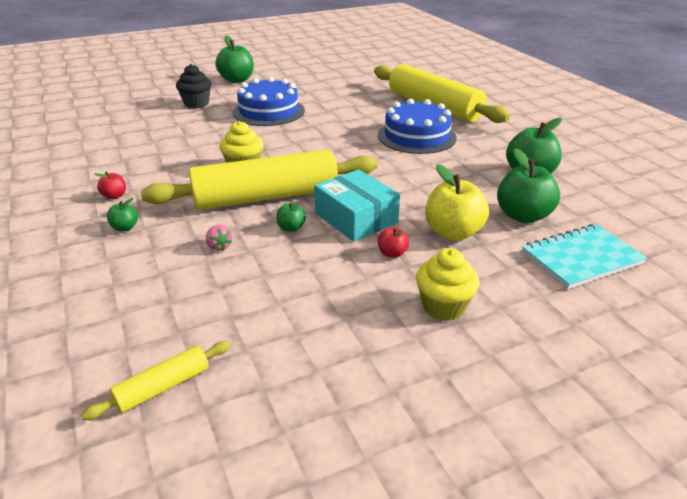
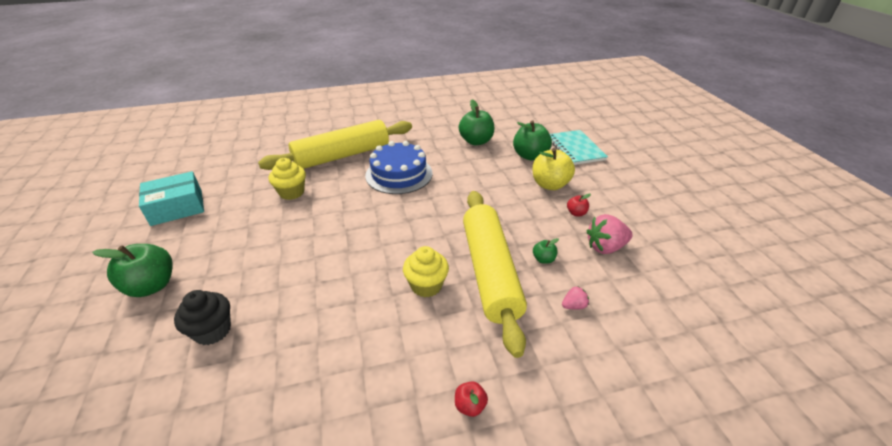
camera: 80 degrees left, 5 degrees up
(125, 228) = (542, 385): green apple -> none
(163, 387) = (748, 336): yellow rolling pin -> none
(269, 111) = (287, 260): blue cake -> none
(324, 274) = (605, 247): none -> pink strawberry
(356, 218) = (529, 223): turquoise box -> turquoise box (177, 207)
(443, 307) = (630, 202): yellow cupcake -> yellow cupcake (292, 192)

